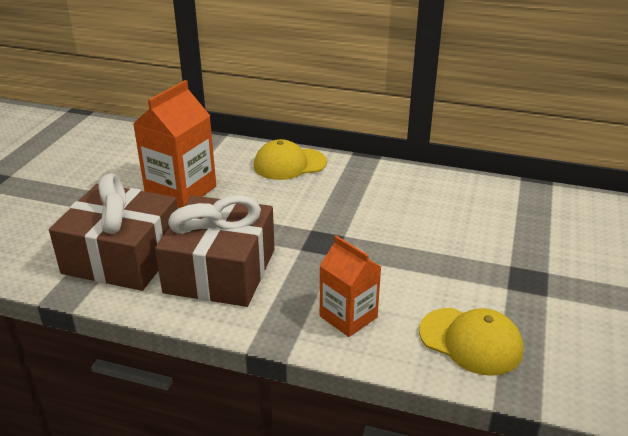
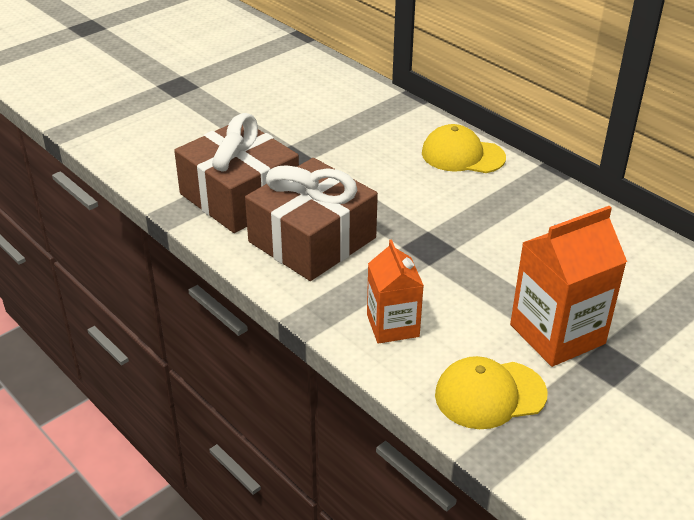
camera: 30 degrees right, 5 degrees up
(181, 191) = (335, 150): orange carton -> orange carton (557, 334)
(470, 341) = (489, 394): yellow cap -> yellow cap turned 105 degrees clockwise

